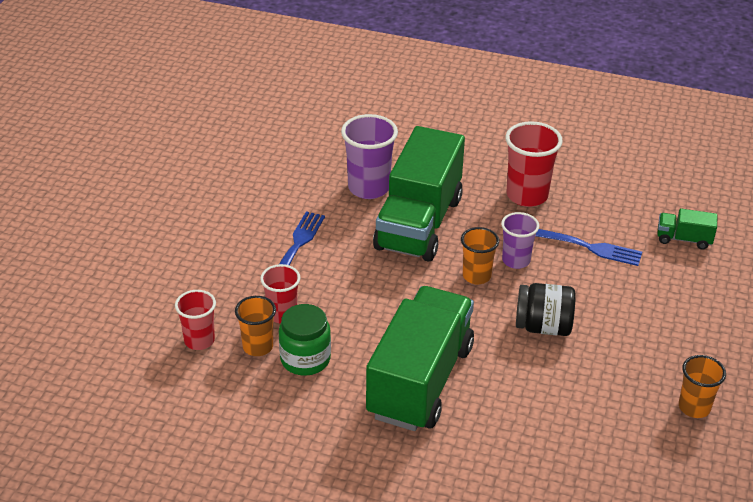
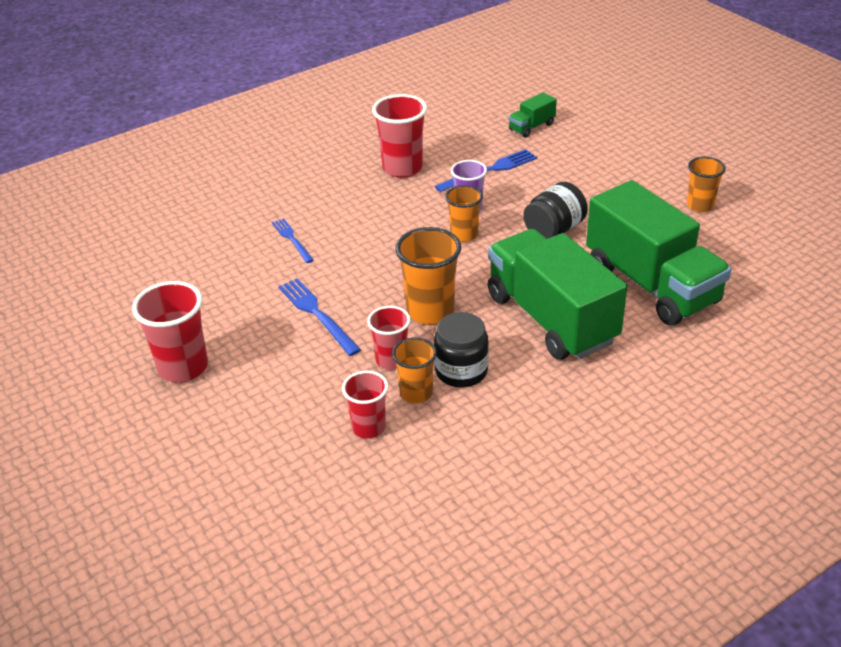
camera: 50 degrees left, 0 degrees up
(178, 216) = (183, 367): none -> red cup
(305, 359) = (461, 371): green jar -> black jar
(359, 306) = (430, 311): none -> orange cup
(368, 188) = (292, 239): purple cup -> blue fork
(419, 223) = (369, 234): green truck -> green truck (651, 285)

